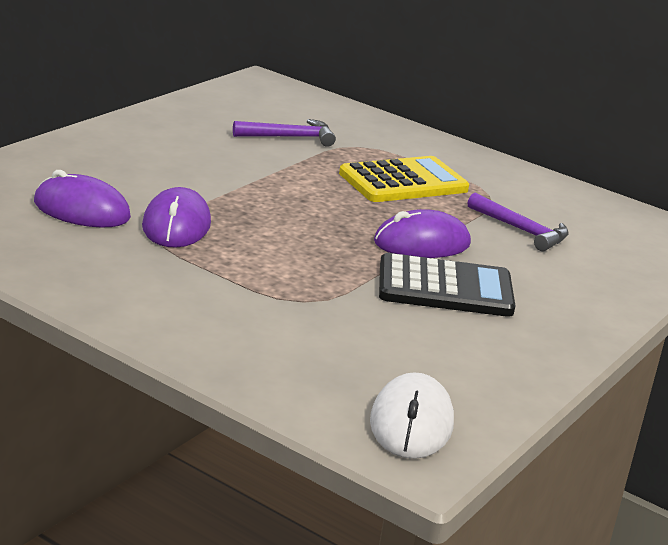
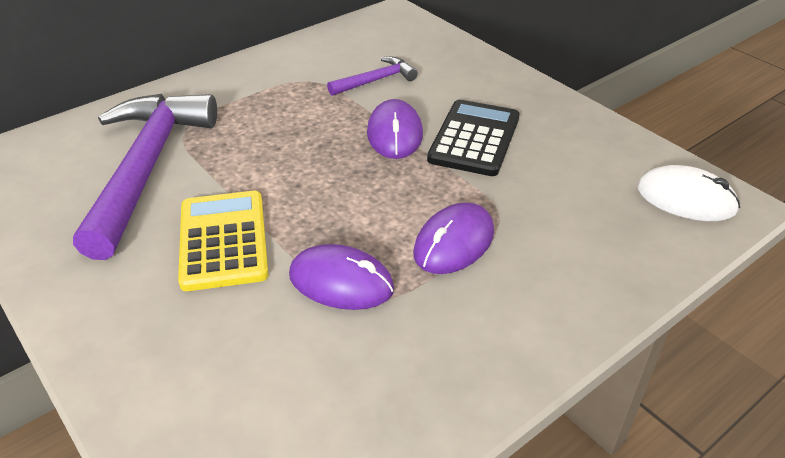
camera: 70 degrees left, 15 degrees up
(81, 210) = (291, 357): purple mouse -> purple mouse (454, 243)
(289, 137) = (147, 168): purple hammer -> purple hammer, size x2.20
(403, 182) = (272, 119): yellow calculator -> yellow calculator (223, 240)

